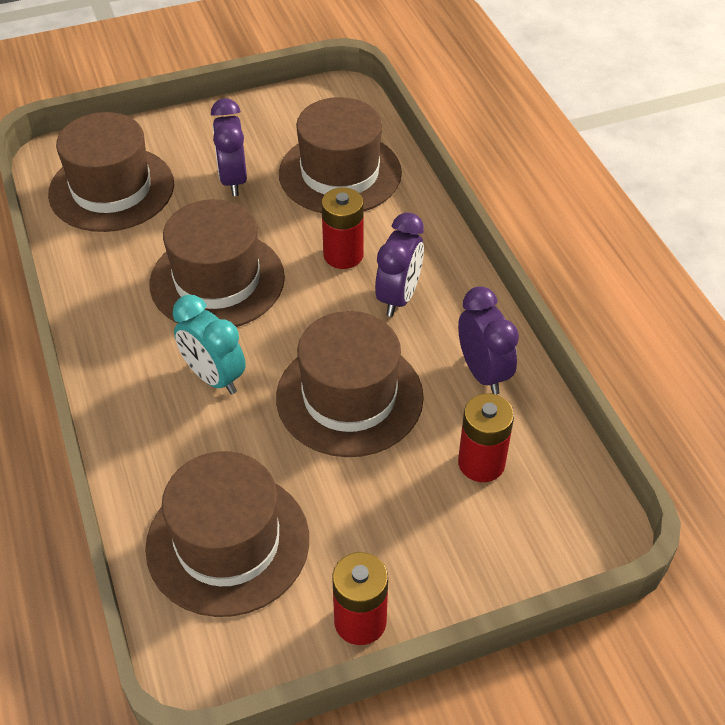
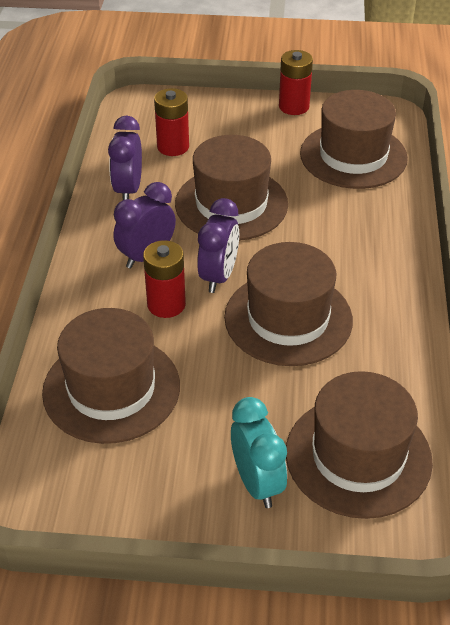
camera: 155 degrees left, 5 degrees down
(214, 377) = (323, 245): turquoise clock -> turquoise clock (257, 483)
(233, 180) = (223, 420): purple clock -> purple clock (218, 276)

